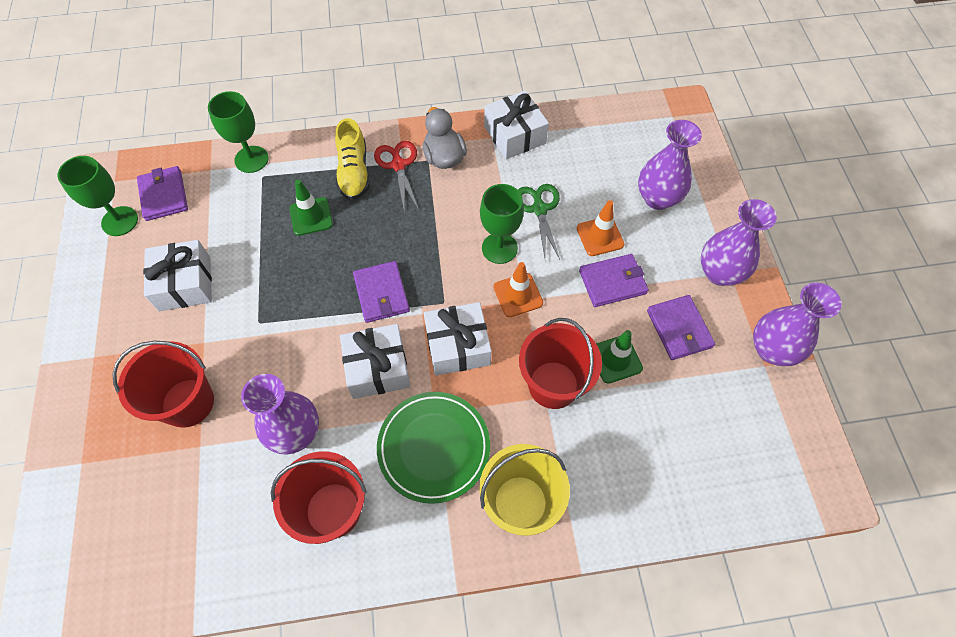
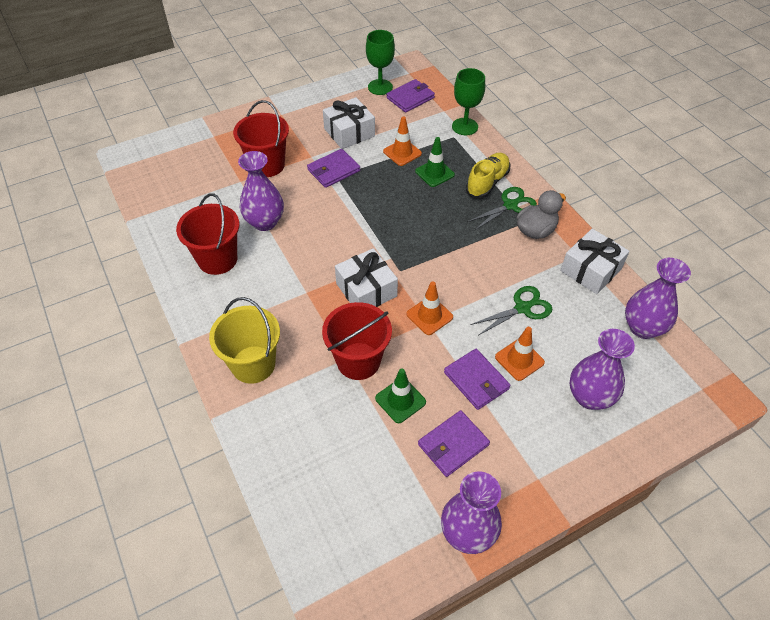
camera: 70 degrees right, 10 degrees down
(257, 237) = (402, 152): none -> orange traffic cone
(354, 172) = (487, 182): yellow shoe -> yellow shoe turned 150 degrees clockwise
(377, 368) = (328, 249): white gift -> none
(381, 293) = (390, 232): purple wallet -> purple wallet (333, 170)
(398, 165) = (510, 205): red scissors -> green scissors
(434, 448) = (279, 300): green plate -> none
(499, 248) = (468, 291): green goblet -> none
(719, 273) = (532, 469): purple vase -> purple vase (642, 328)

